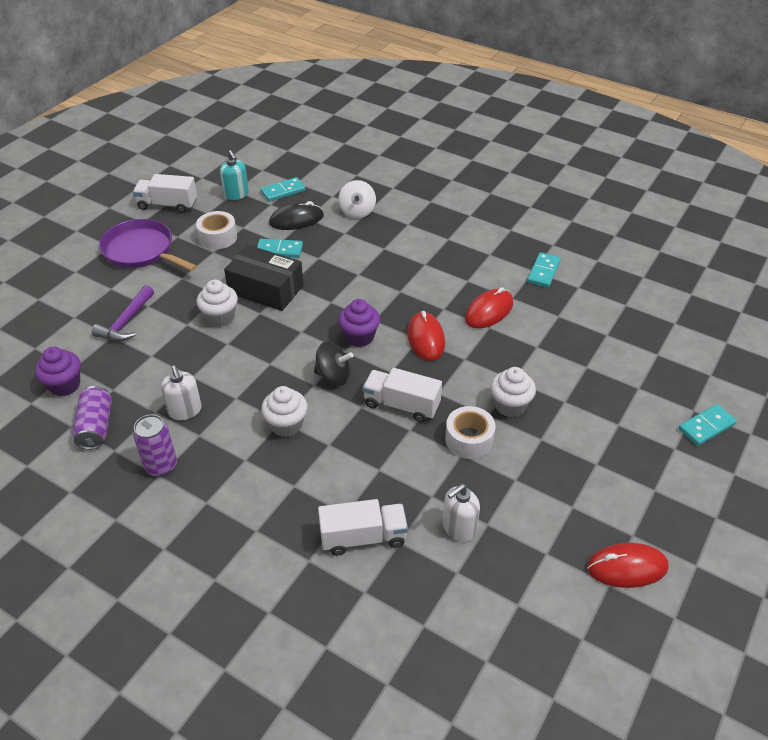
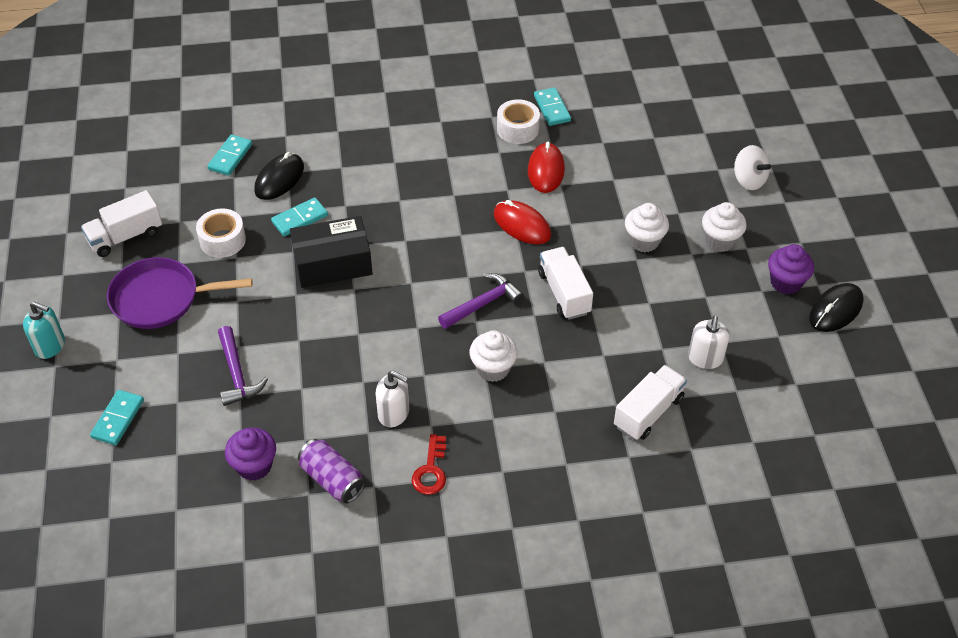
camera: 40 degrees left, 5 degrees up
(161, 466) = (431, 470): purple can -> red key
(220, 317) = (322, 314): white cupcake -> white cupcake (720, 240)
(236, 194) = (186, 186): turquoise soap dispenser -> turquoise soap dispenser (50, 346)
(333, 376) = (483, 303): black spinning top -> purple hammer
(357, 211) = (328, 139): white spinning top -> white spinning top (748, 180)
(359, 337) = (466, 257): purple cupcake -> purple cupcake (785, 282)
(401, 405) = (564, 293): white truck -> white truck turned 90 degrees clockwise
(469, 439) = (642, 287): white tape -> white tape (517, 129)
(627, 567) = (835, 310): red mouse -> black mouse
(706, 426) = (789, 172): turquoise domino -> turquoise domino (118, 419)

